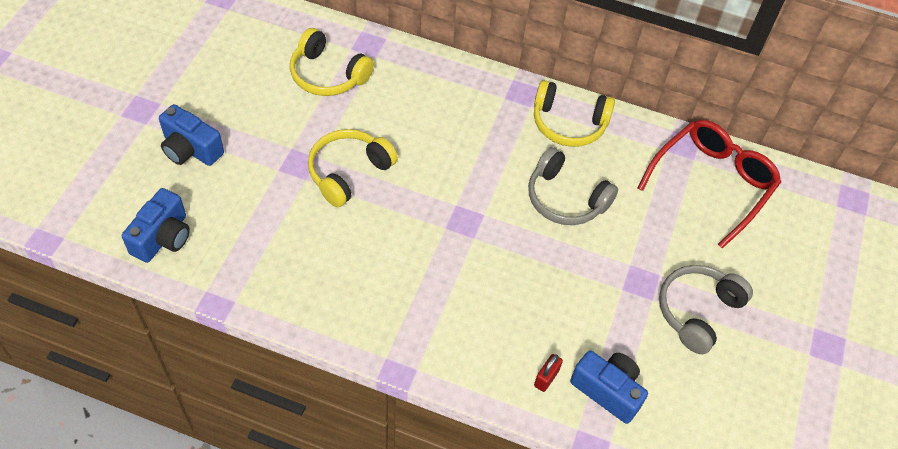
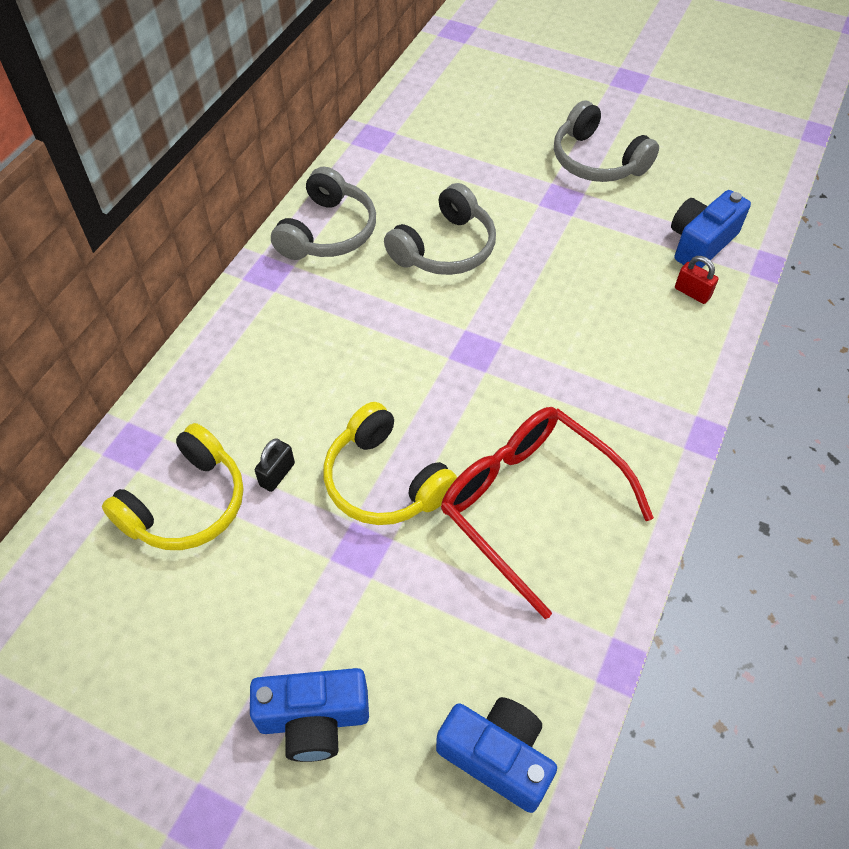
camera: 80 degrees left, 0 degrees up
(191, 149) = (314, 719): blue camera -> blue camera turned 45 degrees clockwise
(350, 116) = (277, 474): none -> black padlock
(568, 124) = (328, 232): yellow headphones -> grey headphones
(712, 183) = (430, 123): red glasses -> red glasses (529, 504)

